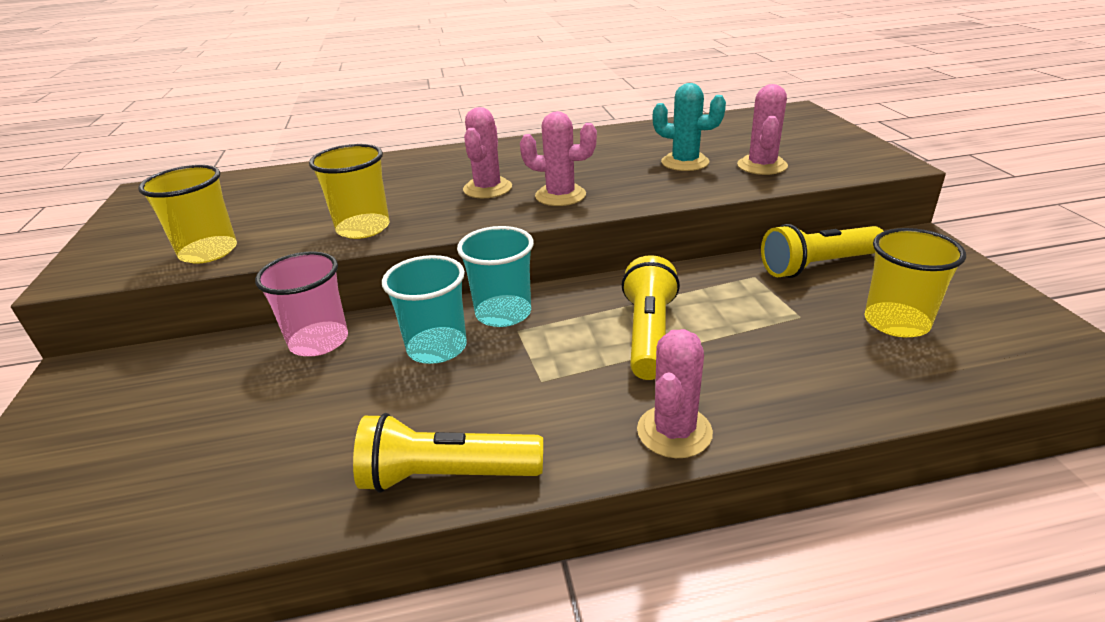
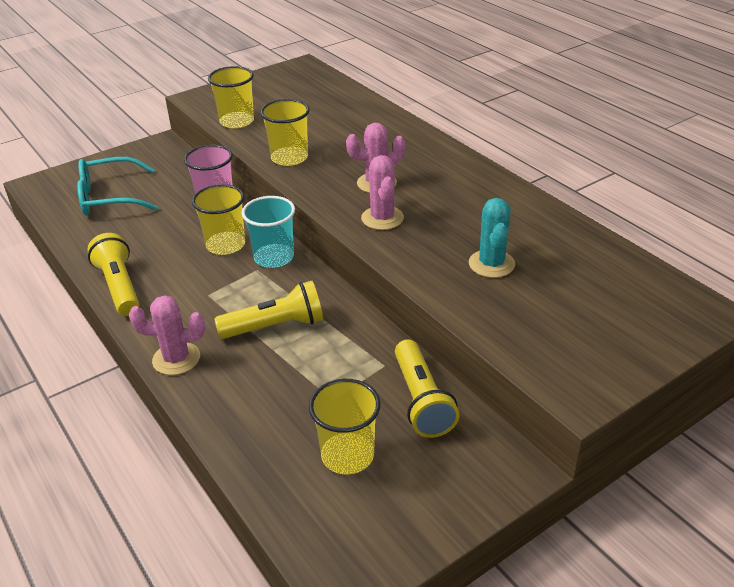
camera: 65 degrees right, 5 degrees up
(155, 458) = (110, 197): none -> turquoise glasses
(437, 348) = (225, 245): turquoise cup -> yellow cup
(762, 166) = (513, 310): pink cactus -> none
(817, 266) = (422, 401): yellow flashlight -> yellow flashlight turned 150 degrees counterclockwise

